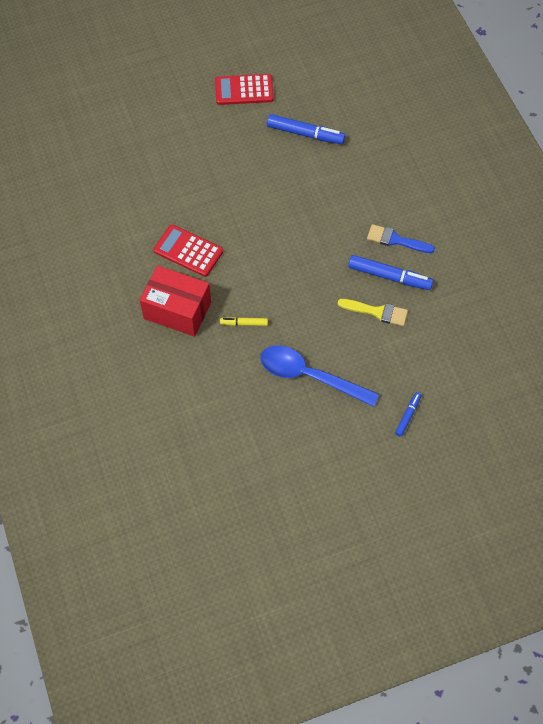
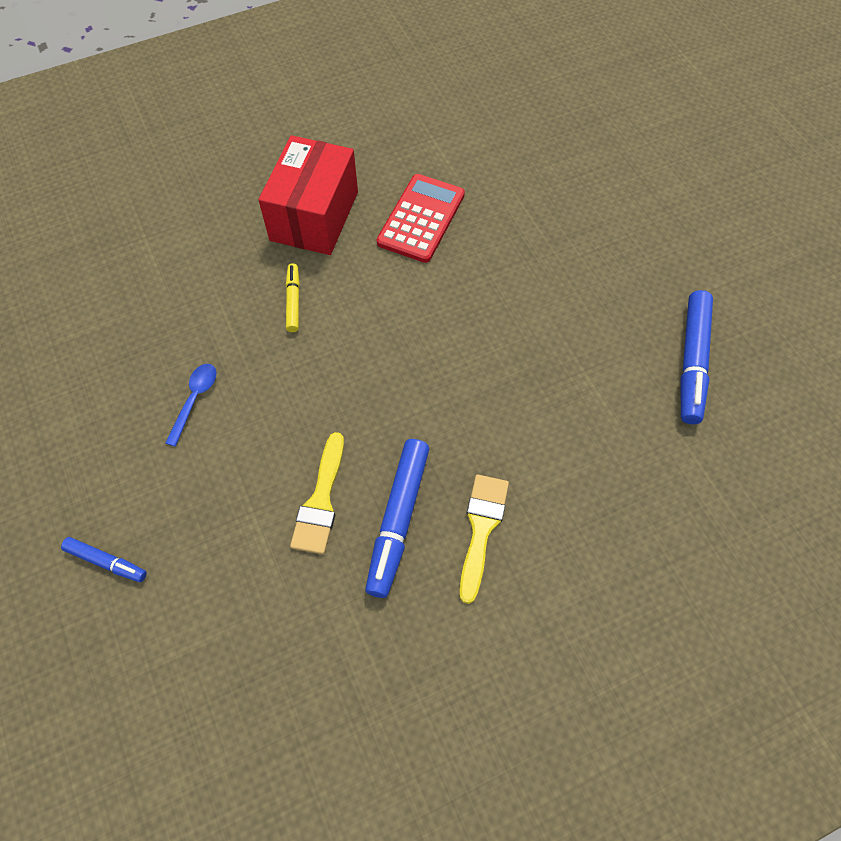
camera: 85 degrees right, 0 degrees up
(244, 90) = (760, 263): red calculator -> none
(309, 376) = (195, 400): blue spoon -> blue spoon, size x0.45
(396, 240) = (481, 528): blue brush -> yellow brush

